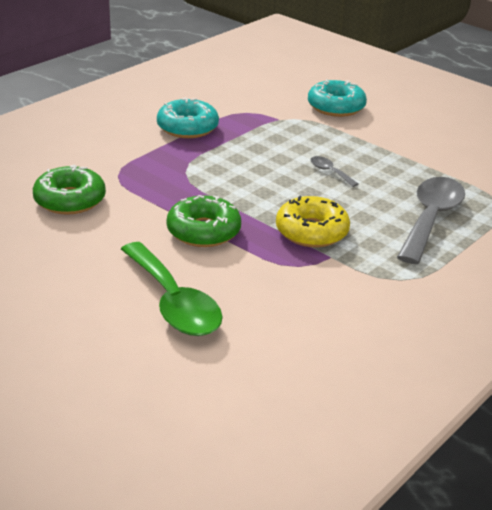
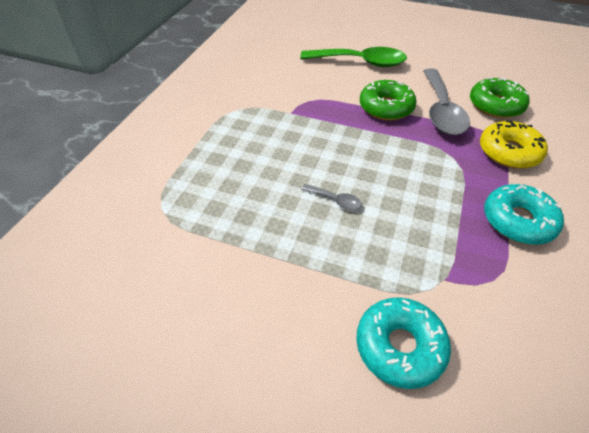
camera: 160 degrees right, 15 degrees up
(174, 302) = (360, 62): green spoon -> green spoon turned 150 degrees clockwise
(311, 231) = (314, 128): yellow donut -> yellow donut (509, 152)
(430, 218) = (225, 169): grey spoon -> grey spoon (441, 111)

